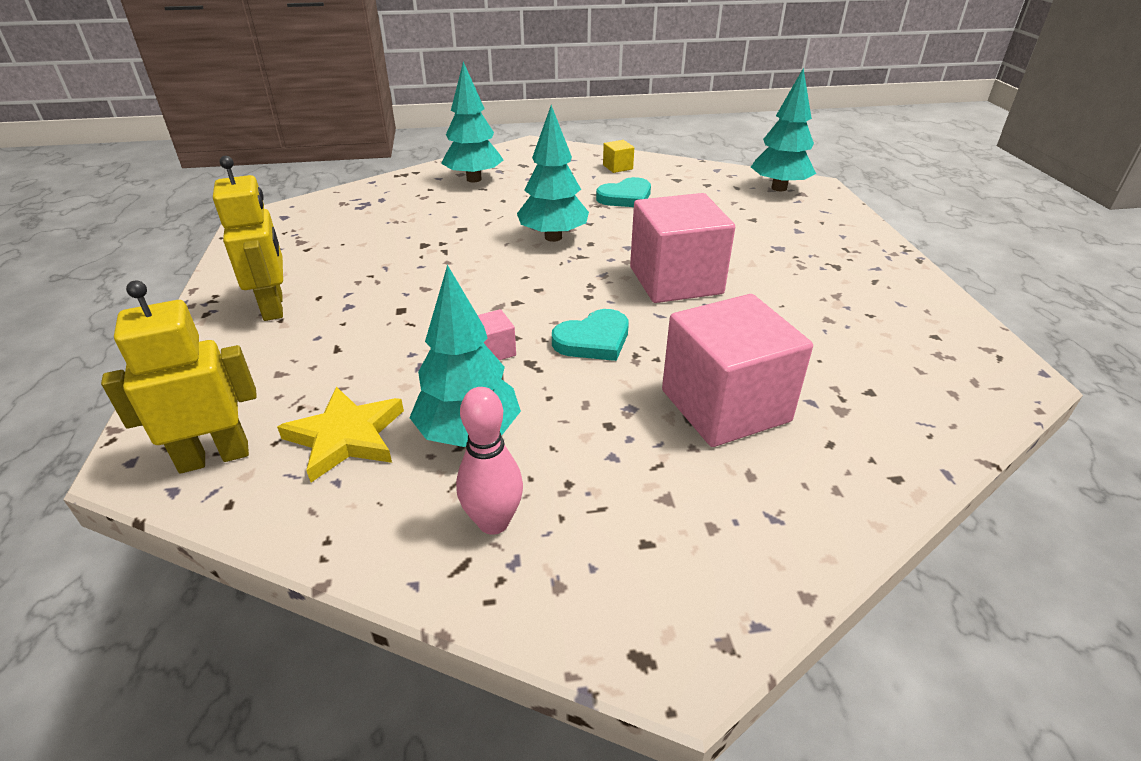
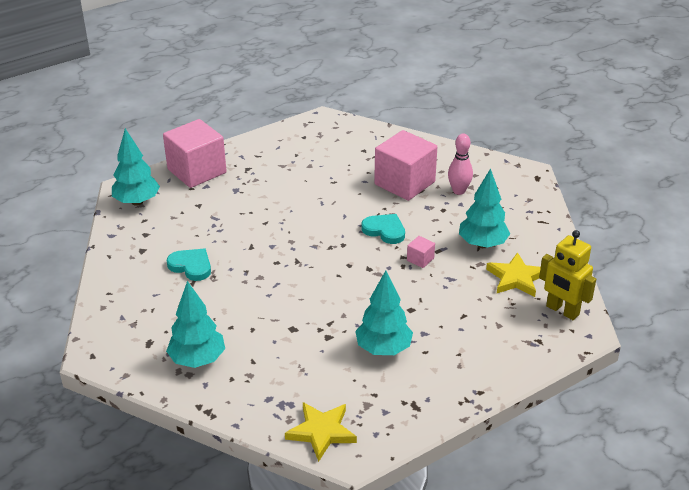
camera: 115 degrees left, 0 degrees up
(274, 307) = (450, 364): yellow robot -> none
(305, 213) = (321, 432): none -> yellow star
(493, 522) = (519, 221): pink bowling pin -> pink bowling pin (459, 191)
(553, 237) = (279, 280): turquoise tree -> turquoise tree (383, 349)
(617, 167) = (130, 286): yellow cube -> none
(675, 280) = (303, 218): pink cube -> pink cube (197, 171)

